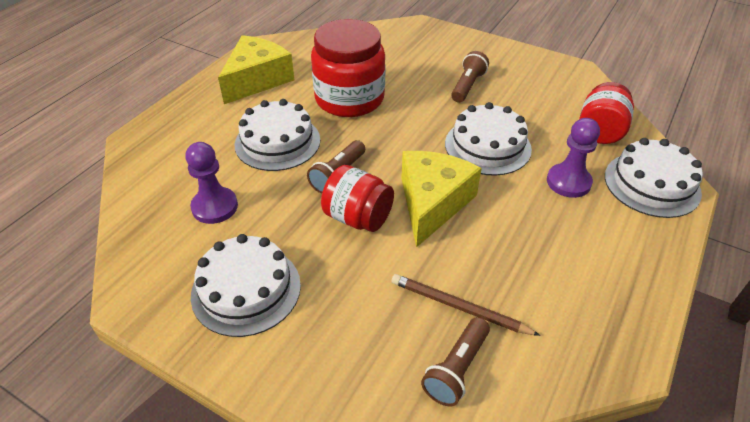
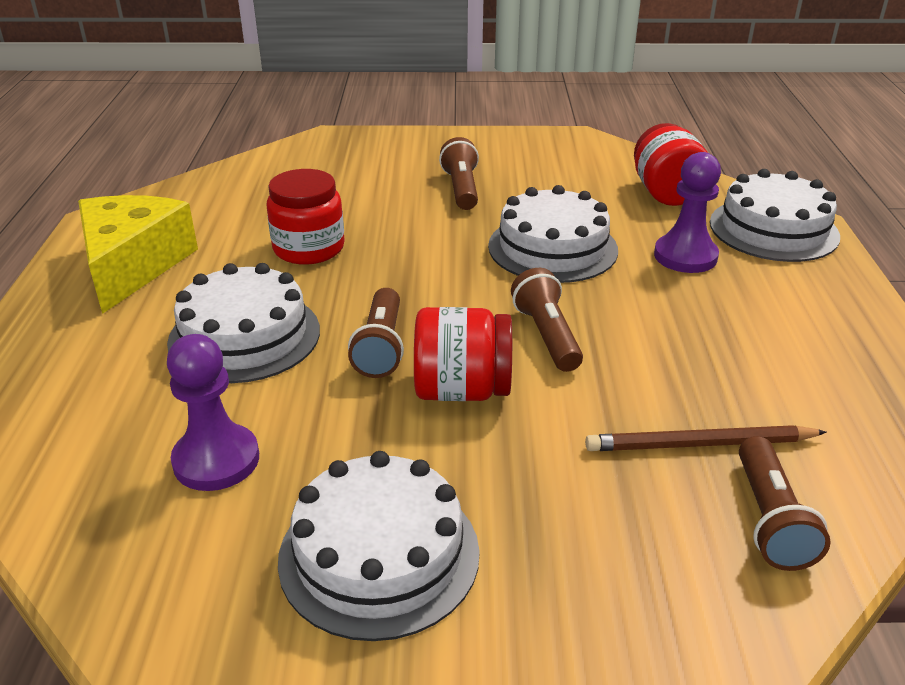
camera: 30 degrees left, 10 degrees down
(349, 99) = (309, 248): red jar -> red jar, size x0.62
(432, 203) = (547, 336): yellow cheese -> brown flashlight

